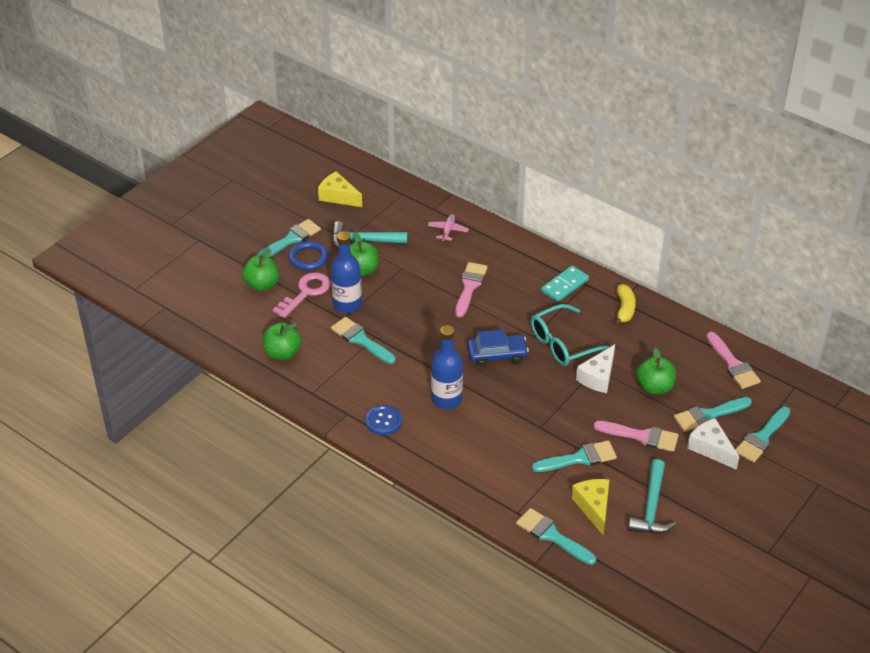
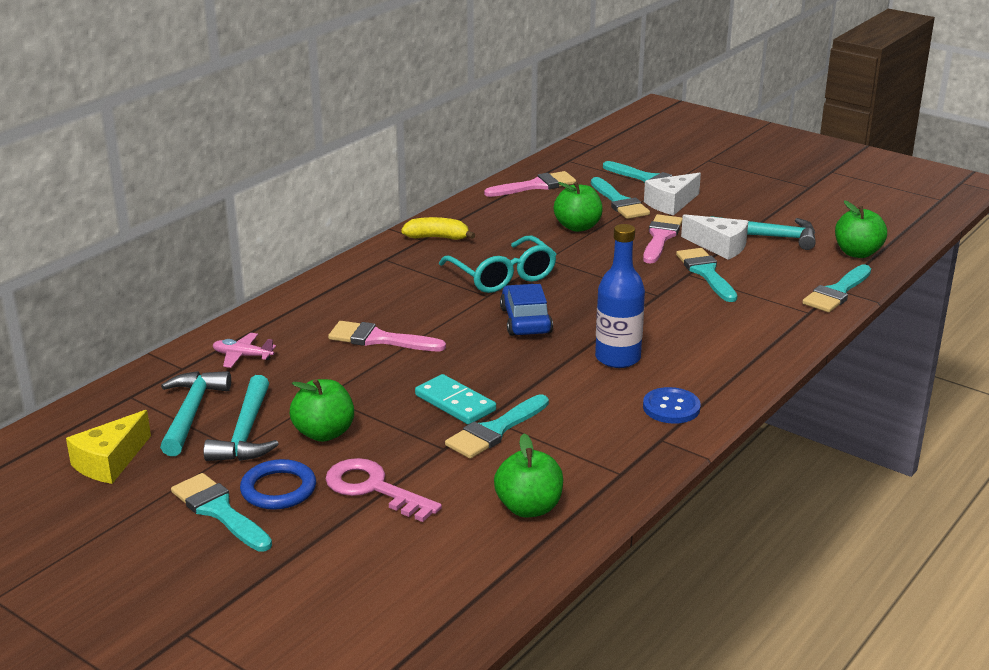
camera: 90 degrees left, 15 degrees down
(262, 285) = (344, 540): green apple -> green apple (857, 253)
(347, 304) = (409, 445): blue bottle -> none
(384, 218) = (191, 413): none -> turquoise hammer
(564, 285) = (387, 272): turquoise domino -> turquoise domino (455, 403)
(593, 507) = (782, 267): yellow cheese -> none
(598, 377) = (563, 257): white cheese -> white cheese (719, 246)

